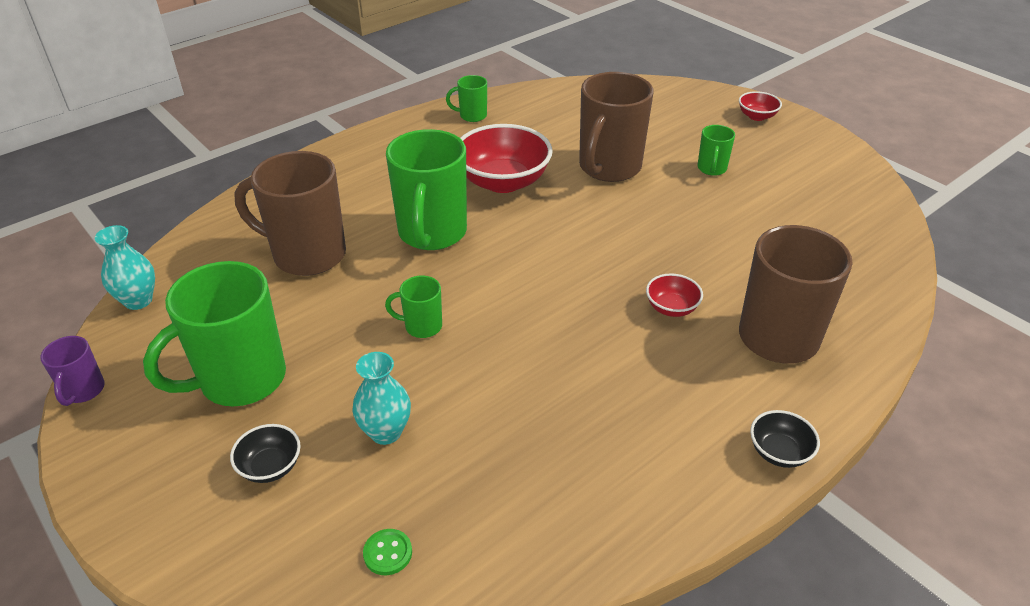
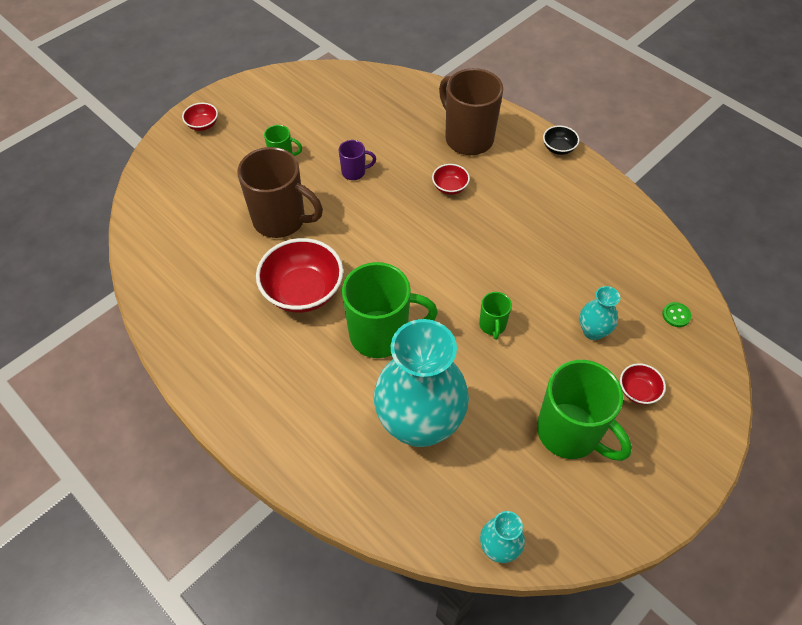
camera: 95 degrees left, 15 degrees up
(83, 391) = (607, 546): purple mug -> purple mug (354, 172)
(270, 467) = (638, 391): black bowl -> red bowl
(307, 255) = (419, 424): brown mug -> turquoise vase
(472, 116) = (186, 327): green mug -> none

